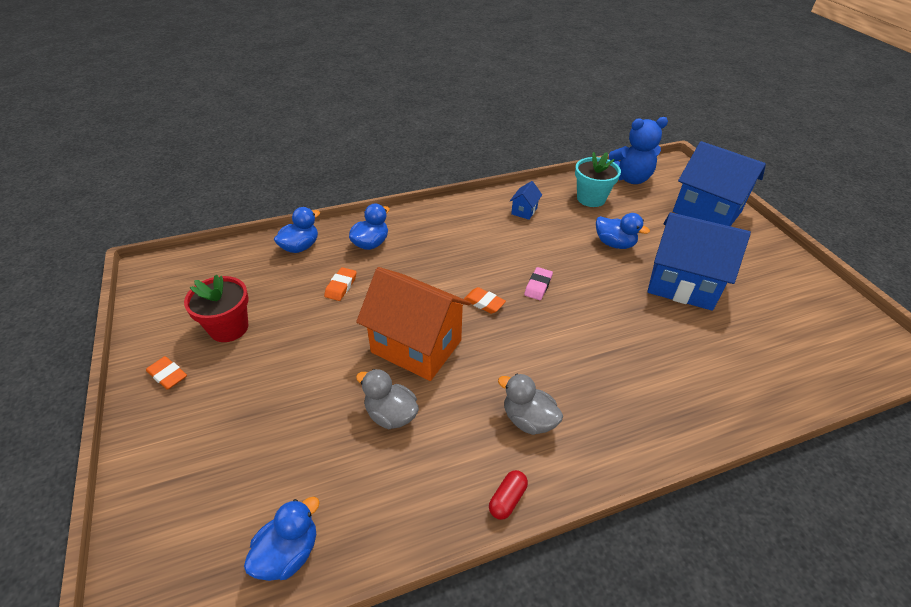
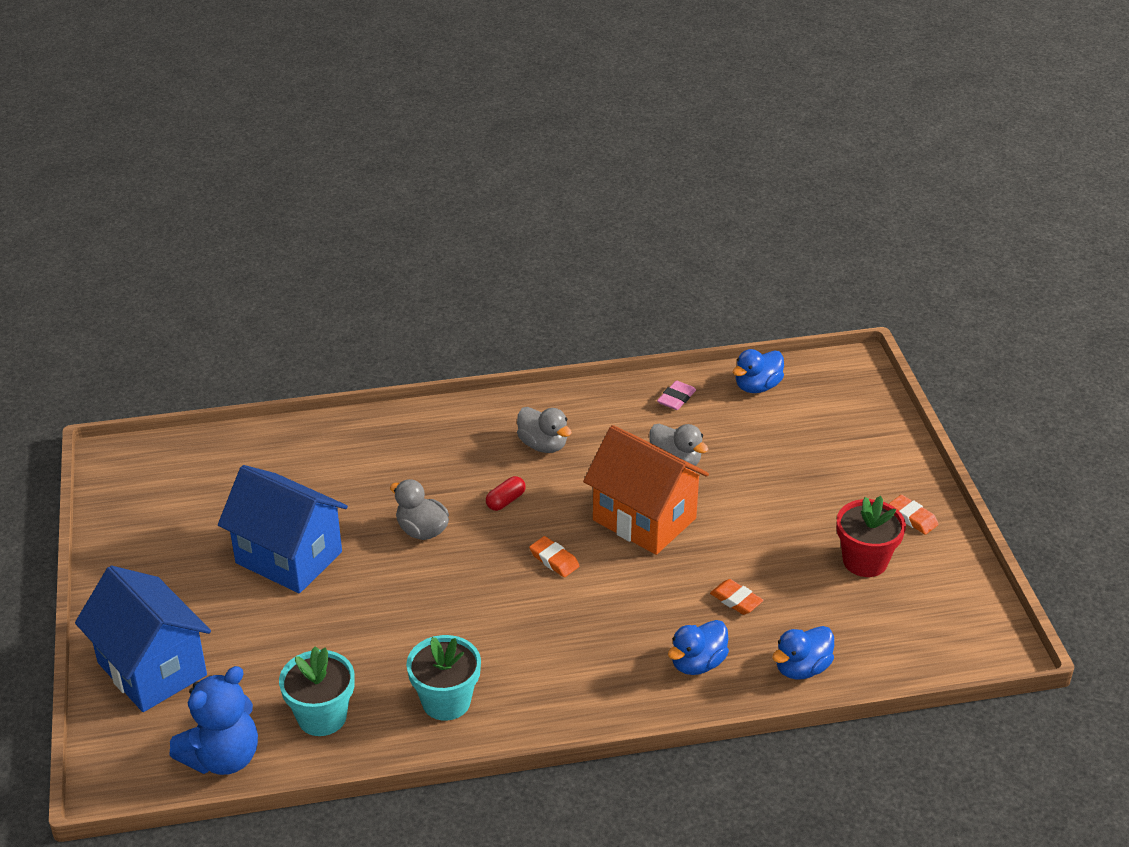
camera: 170 degrees left, 5 degrees down
(341, 286) = (736, 600): orange eraser -> orange eraser turned 75 degrees counterclockwise
(507, 499) = (580, 397): red capsule -> red capsule (505, 501)
(524, 211) = (446, 701): blue house -> turquoise flower pot
(538, 286) = (477, 574): pink eraser -> pink eraser (676, 398)
(597, 316) = (422, 530): none -> grey duck
(614, 244) = (338, 626): blue duck -> none
(630, 178) = (223, 757): blue teddy bear -> blue teddy bear turned 135 degrees clockwise

